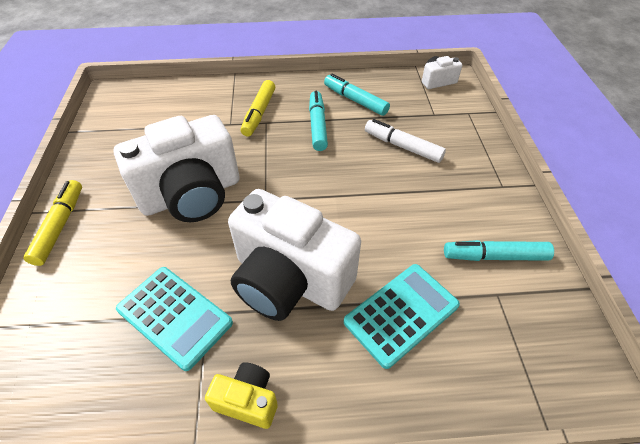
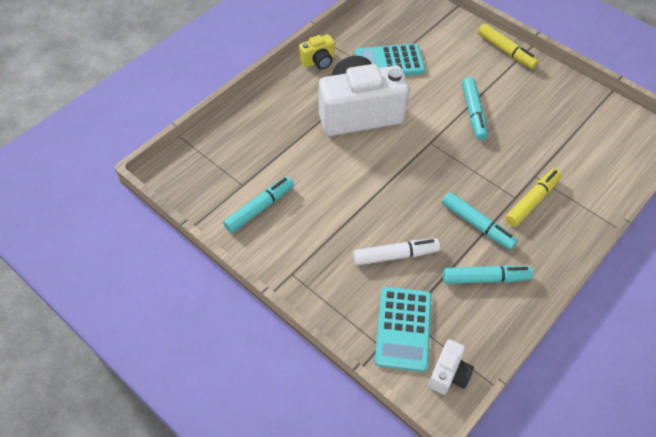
camera: 135 degrees right, 5 degrees up
(191, 195) = (473, 113): white camera -> turquoise marker
(259, 113) = (532, 201): yellow marker -> yellow marker turned 75 degrees clockwise
(401, 313) = (286, 137): turquoise calculator -> turquoise calculator (403, 328)

